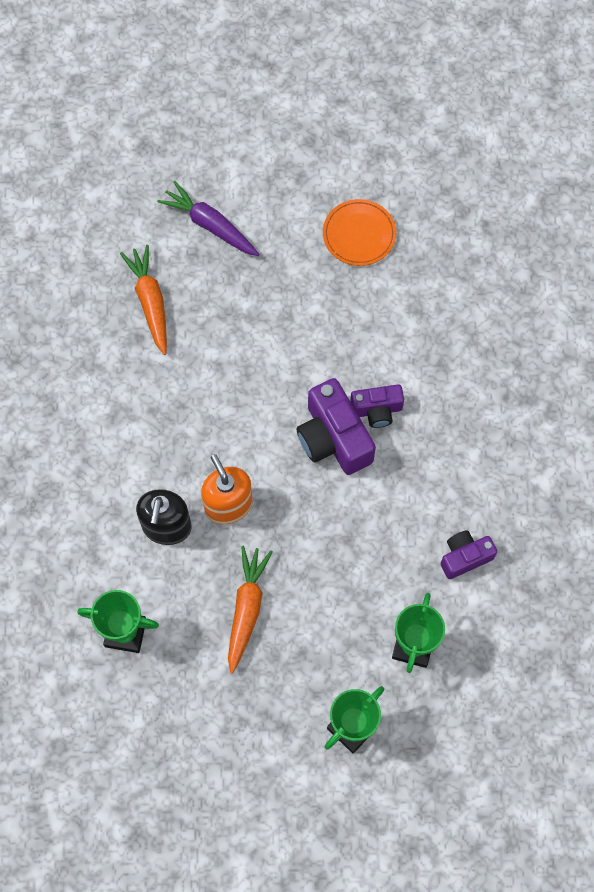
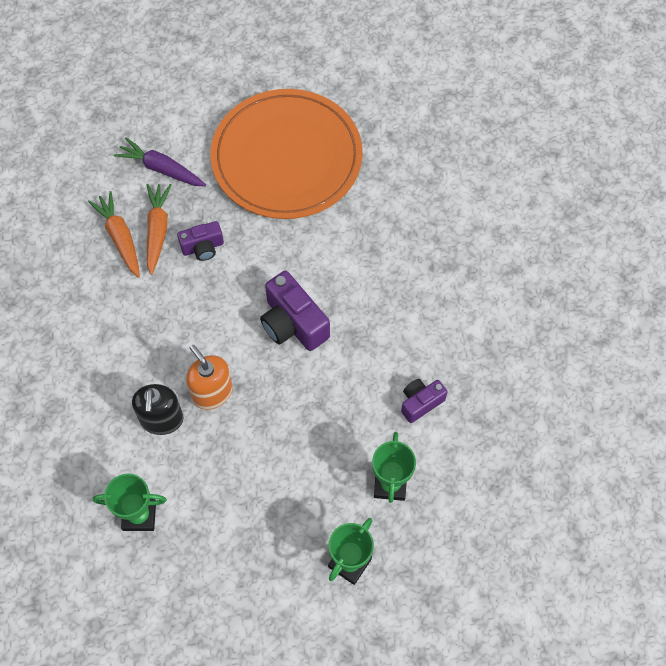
camera: 10 degrees left, 5 degrees down
(246, 609) = (242, 477): orange carrot -> orange carrot (157, 230)
(359, 234) = (286, 157): orange plate -> orange plate, size x2.45
(376, 410) = (325, 295): purple camera -> purple camera (203, 247)

